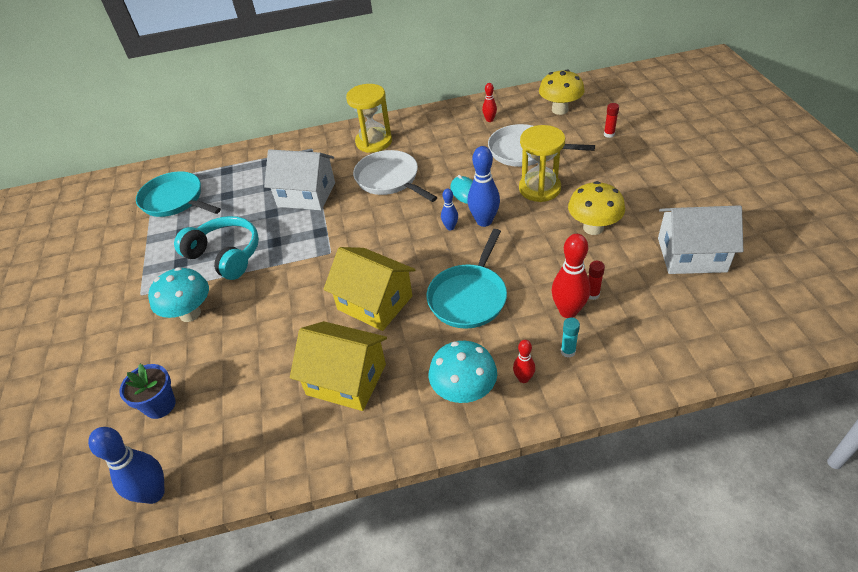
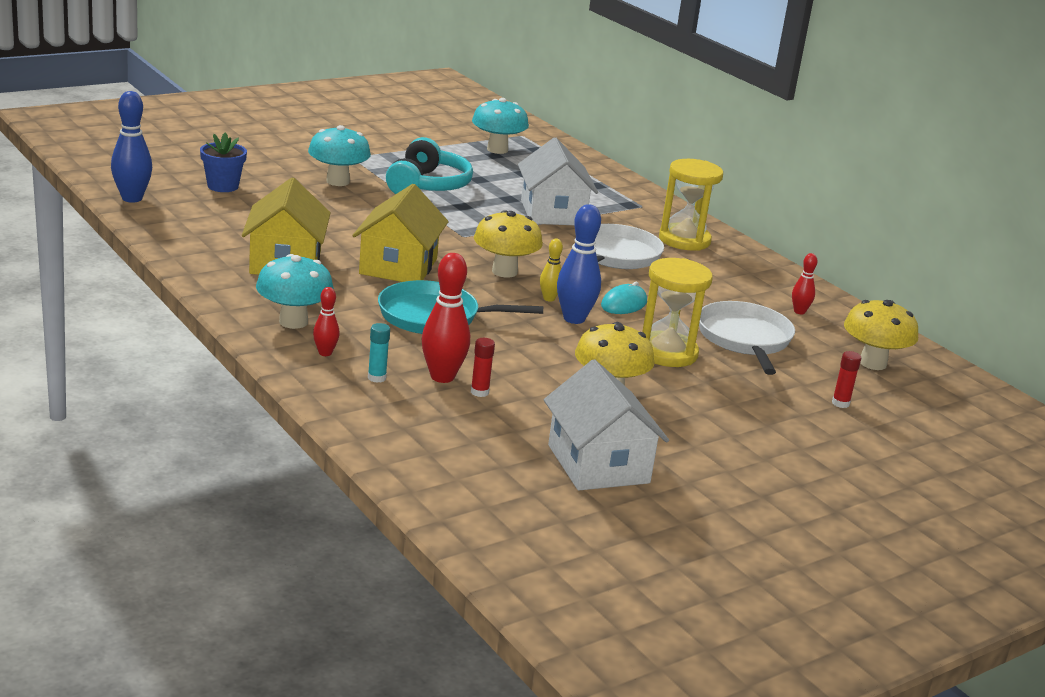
camera: 60 degrees right, 20 degrees down
(175, 200) = (497, 150): turquoise pan -> turquoise mushroom
(400, 242) = (504, 272): none -> yellow mushroom
(450, 227) = (549, 299): blue bowling pin -> yellow bowling pin

